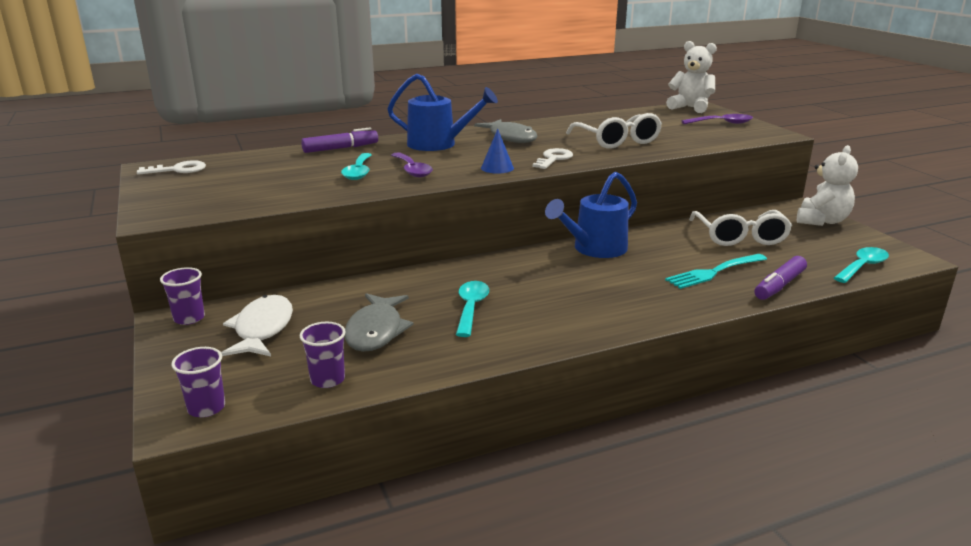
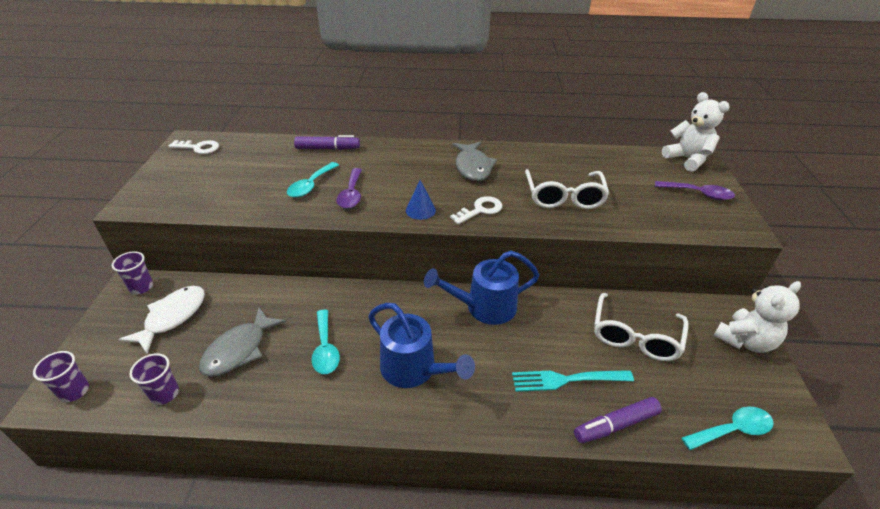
camera: 25 degrees right, 15 degrees up
(439, 144) = (405, 162): blue watering can -> blue watering can (414, 370)
(471, 308) = (325, 349): turquoise spoon -> turquoise spoon turned 135 degrees clockwise

